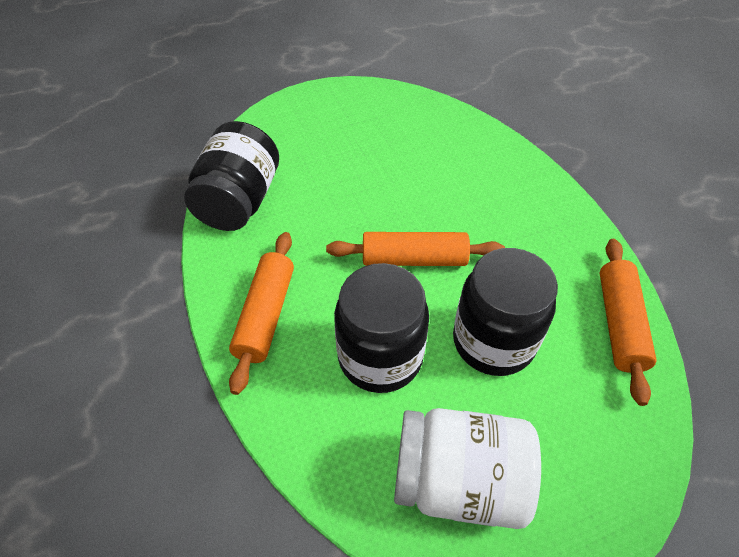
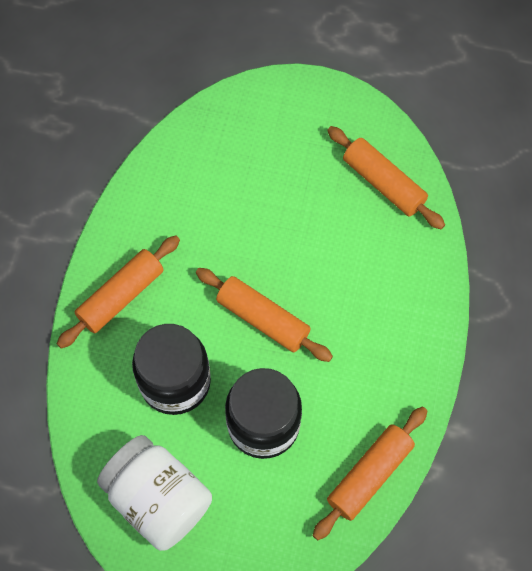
camera: 35 degrees right, 15 degrees up
(239, 201) = (170, 176): black jar -> none
(420, 123) = (383, 183): none -> orange rolling pin

